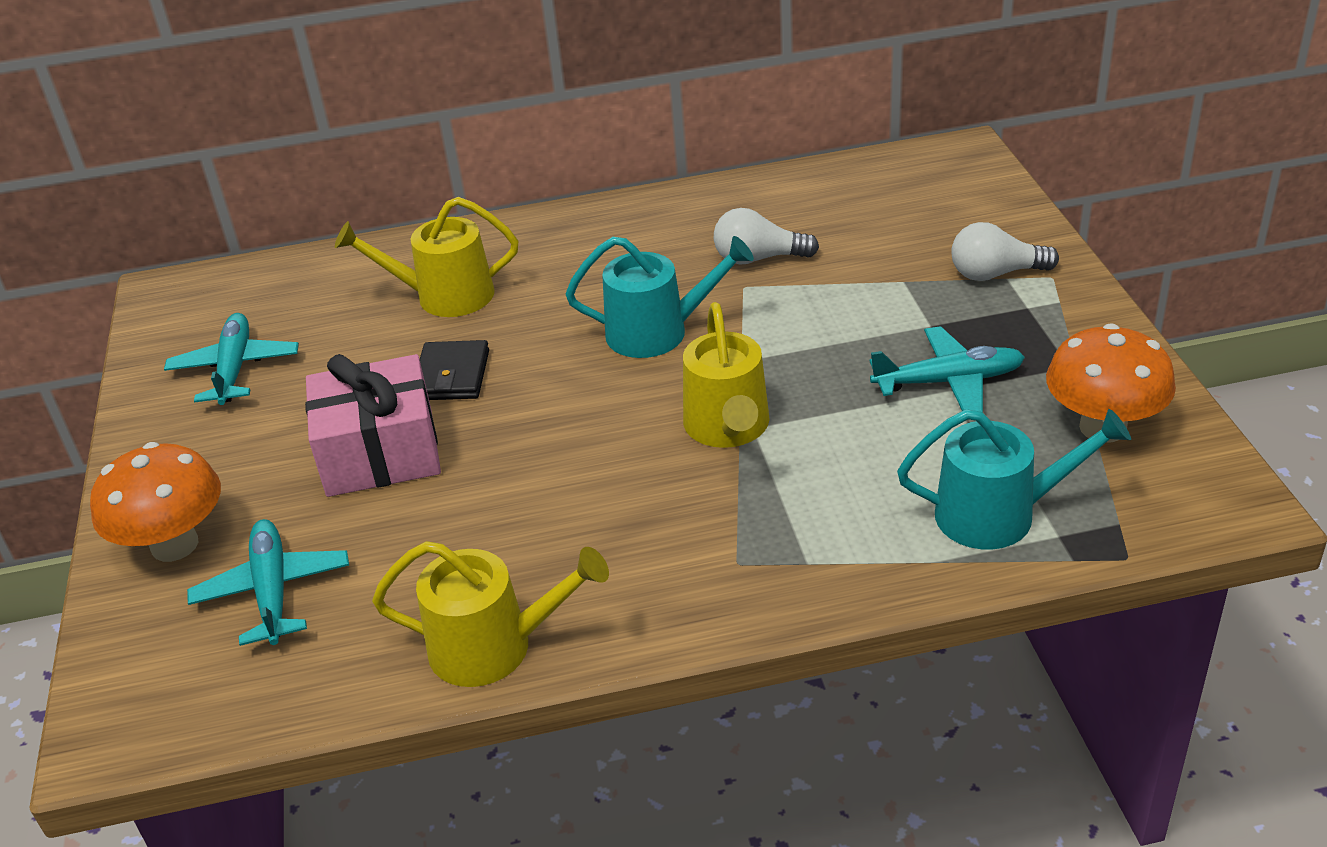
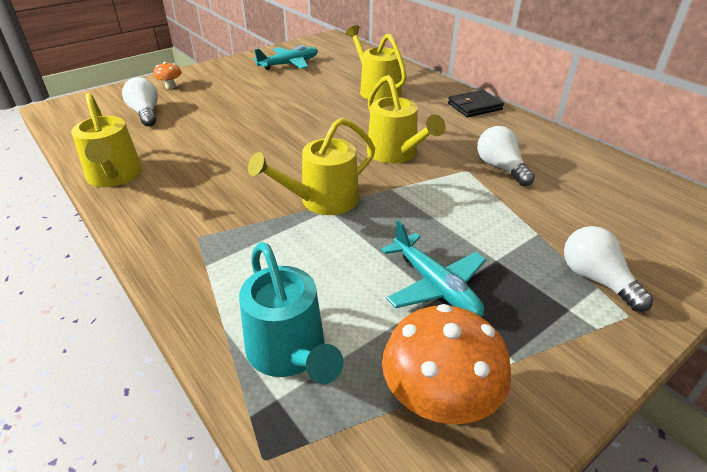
camera: 60 degrees right, 0 degrees up
(175, 545) = (170, 86): orange mushroom -> orange mushroom, size x0.49
(273, 591) = (145, 113): turquoise plane -> white light bulb
(380, 453) = (248, 109): pink gift -> none
(451, 375) = (316, 109): black wallet -> black wallet (474, 106)
(657, 332) = (396, 153): turquoise watering can -> yellow watering can

